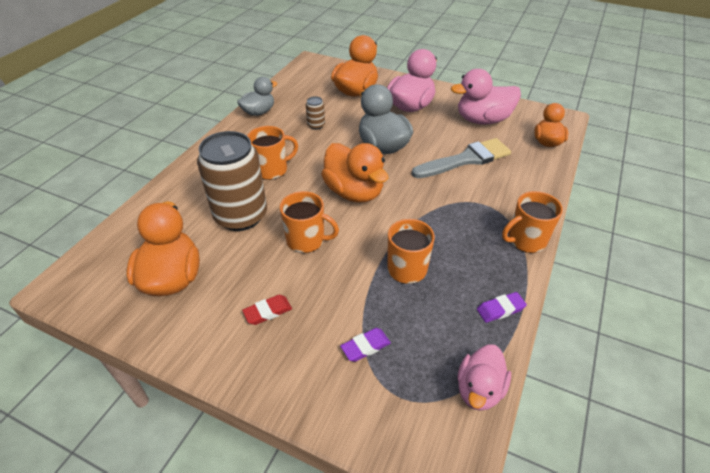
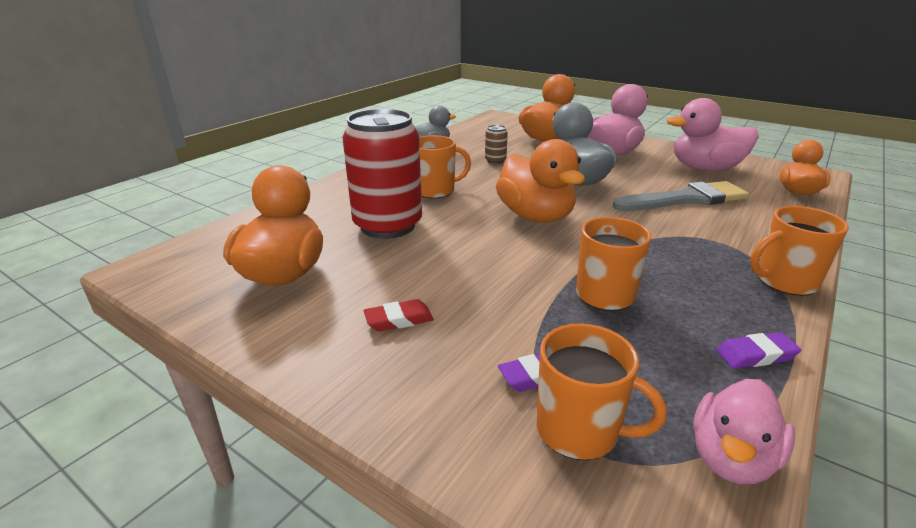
camera: 10 degrees right, 15 degrees down
(241, 216) = (388, 225): brown can -> red can
(306, 240) = (467, 254): orange mug -> orange mug (579, 430)

